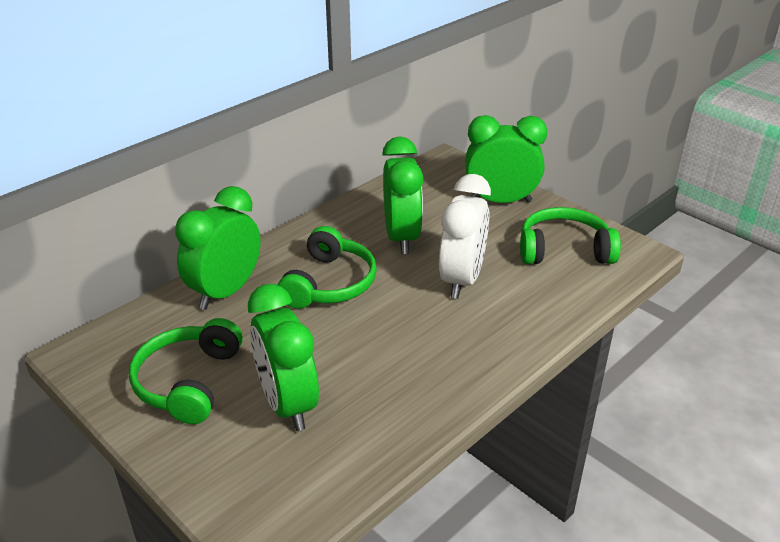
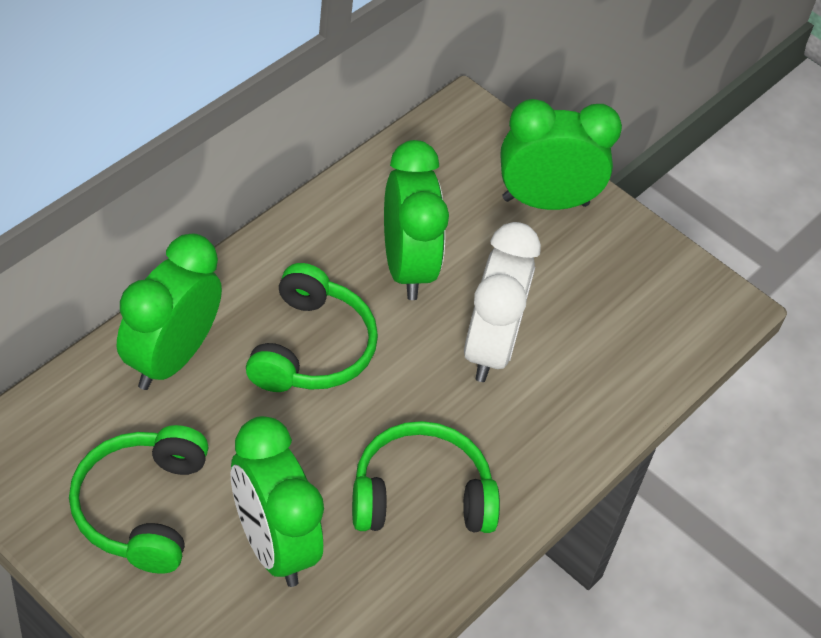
camera: 10 degrees left, 15 degrees up
(564, 250) = (628, 298): green headphones -> green headphones (421, 495)

